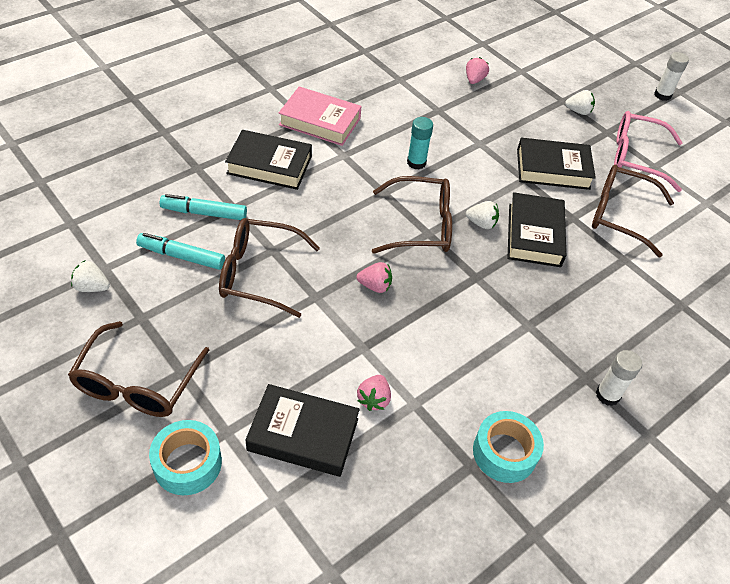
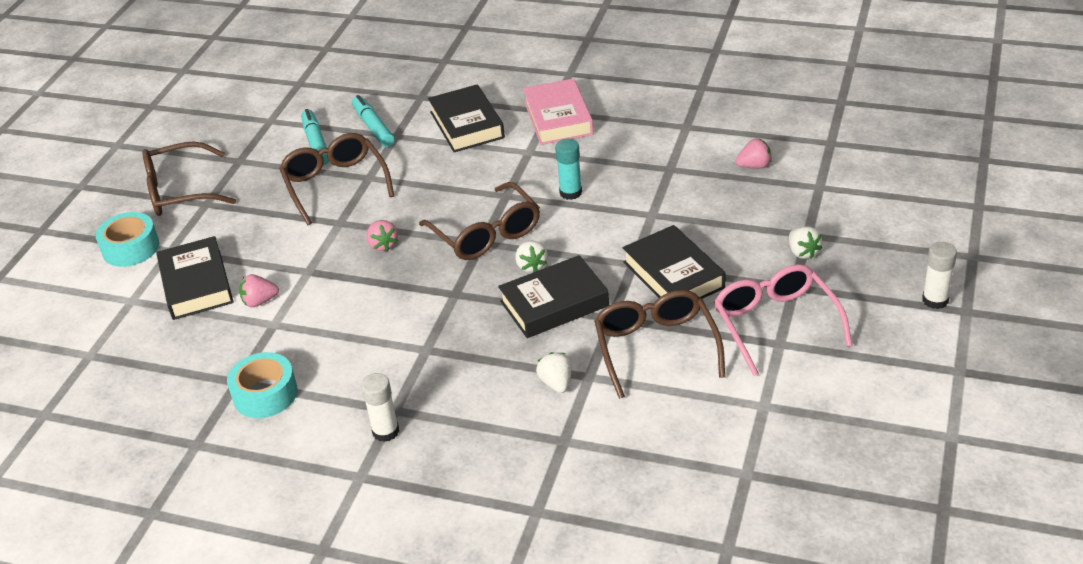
camera: 65 degrees right, 10 degrees down
(92, 287) = (247, 126): white strawberry -> white strawberry (556, 383)

